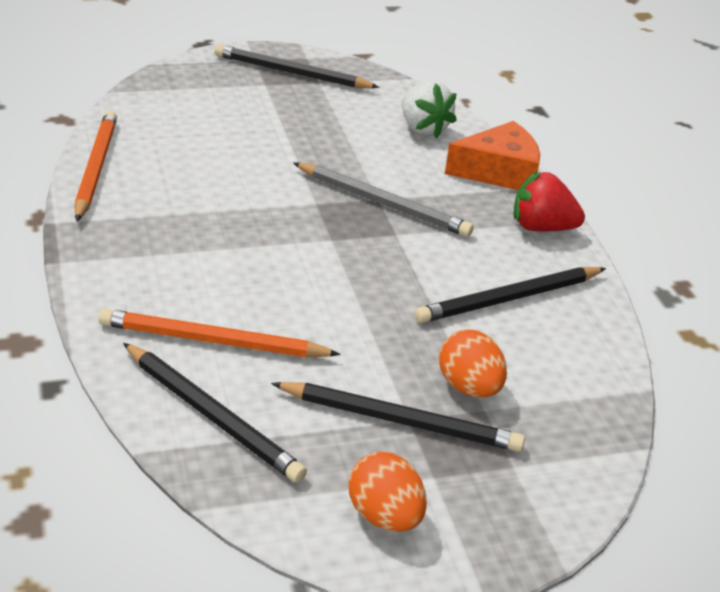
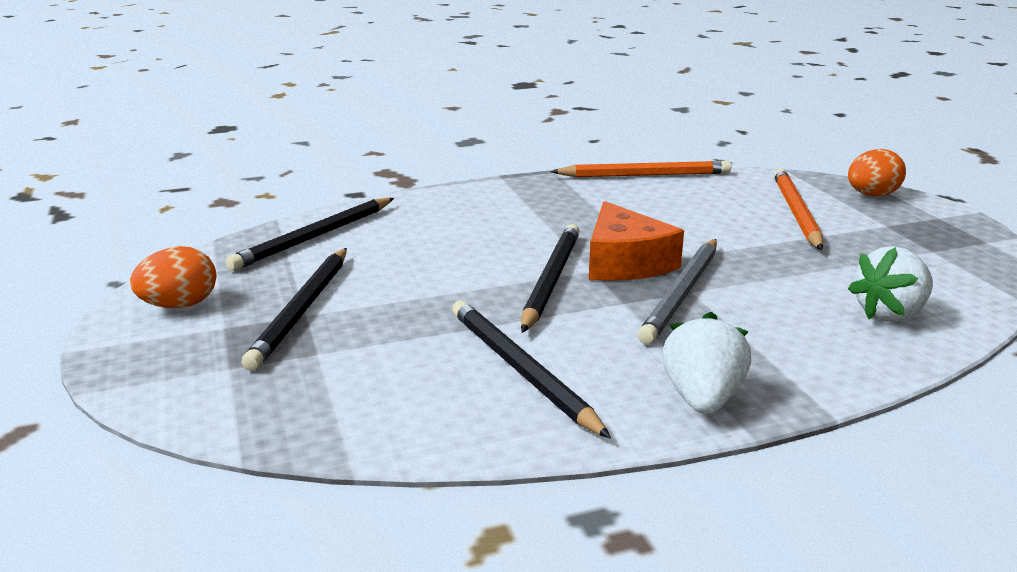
camera: 90 degrees right, 10 degrees down
(213, 341) = (409, 231): orange pencil -> orange pencil (795, 213)
(292, 73) = (932, 235): black pencil -> black pencil (550, 280)
(469, 387) = (352, 344): orange egg -> orange egg (871, 195)
(499, 172) = (828, 368): orange cheese -> orange cheese (625, 262)
(541, 228) = (702, 398): red strawberry -> white strawberry

